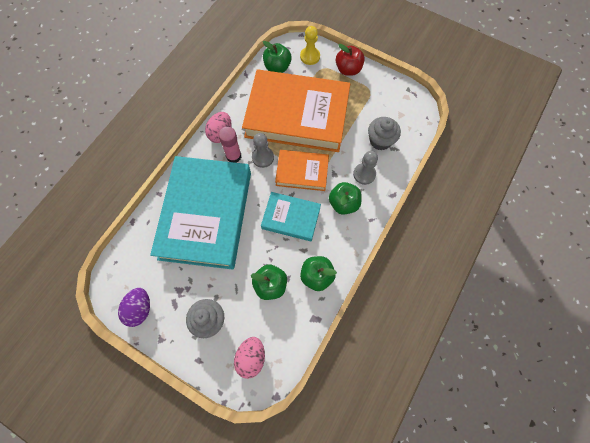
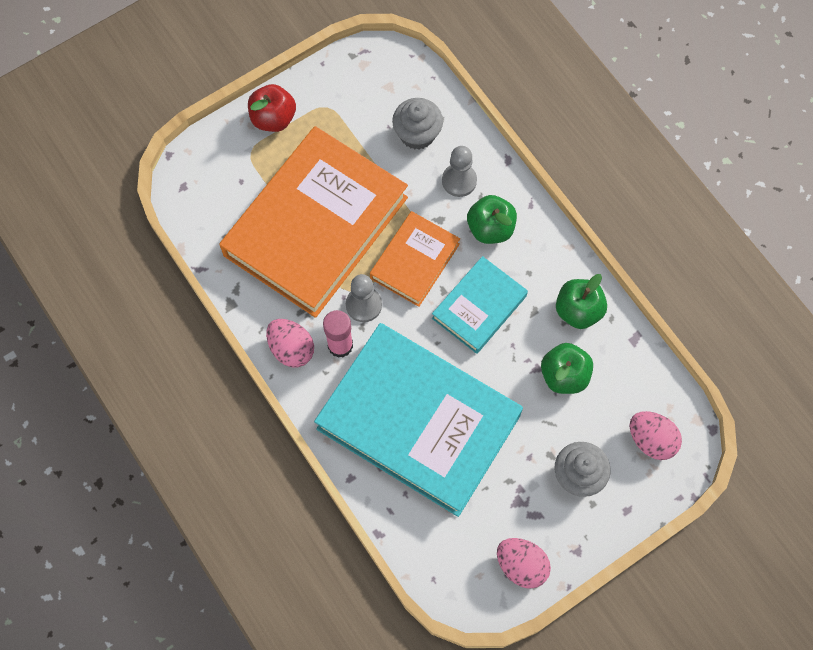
camera: 65 degrees left, 0 degrees up
(140, 309) = (521, 565): purple egg -> pink egg
(277, 67) = (212, 217): green apple -> none
(310, 56) = (218, 161): yellow pawn -> none

